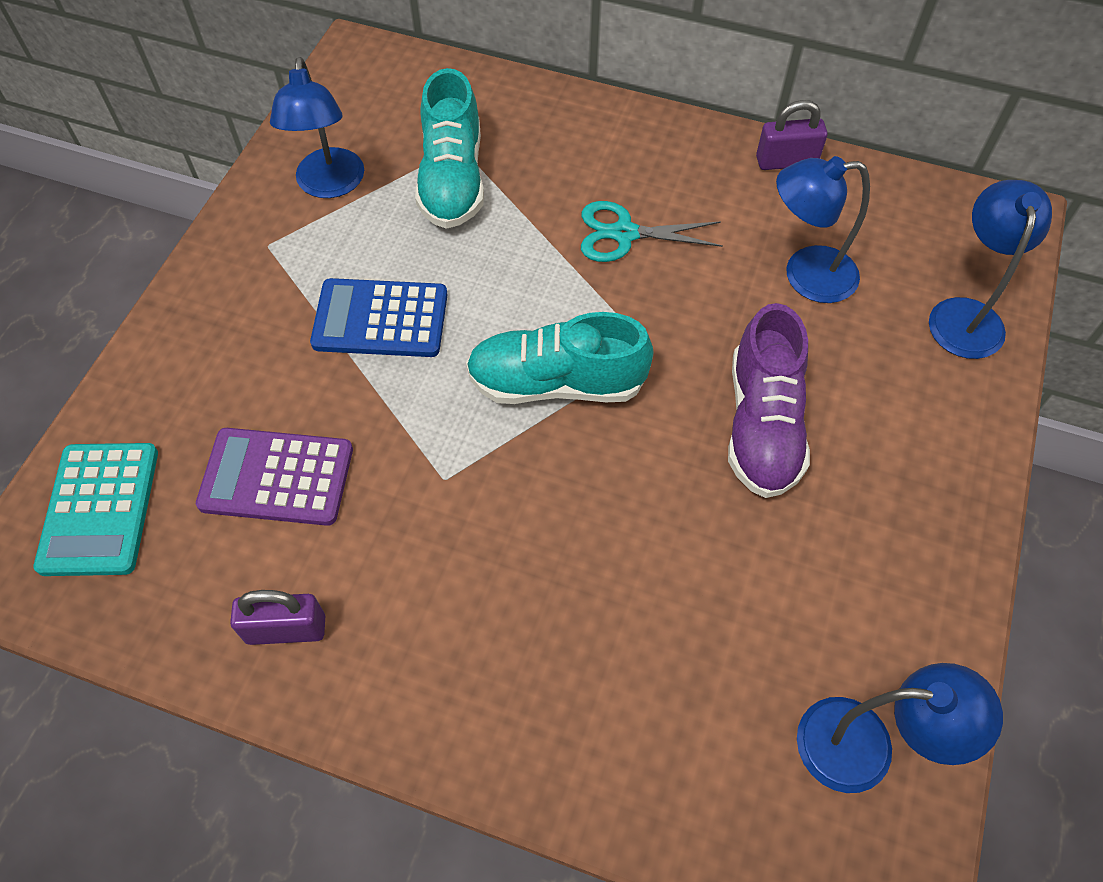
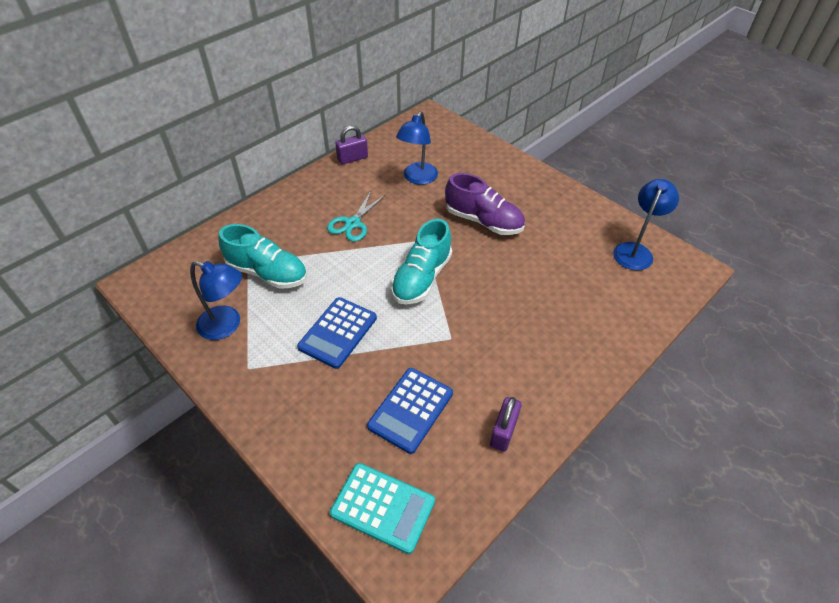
camera: 65 degrees left, 10 degrees down
(276, 477) = (411, 410): purple calculator -> blue calculator
(786, 161) = (352, 158): purple padlock -> purple padlock turned 45 degrees clockwise
(965, 314) = (466, 145): blue lamp -> none

